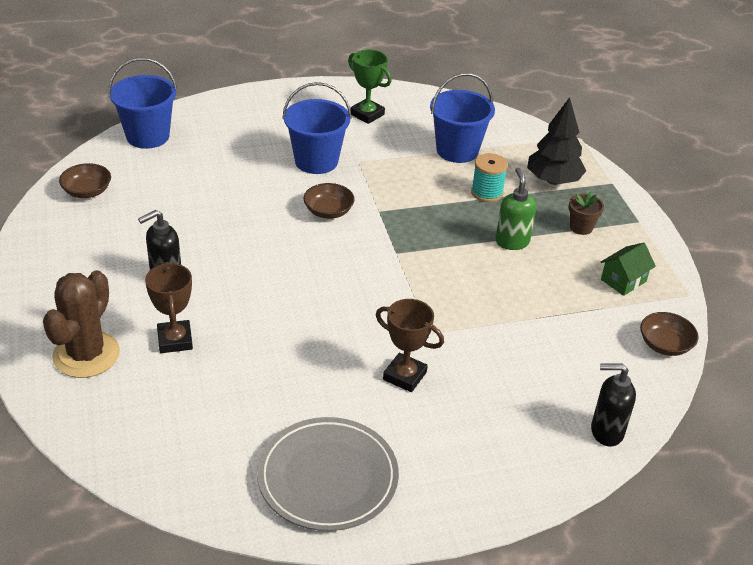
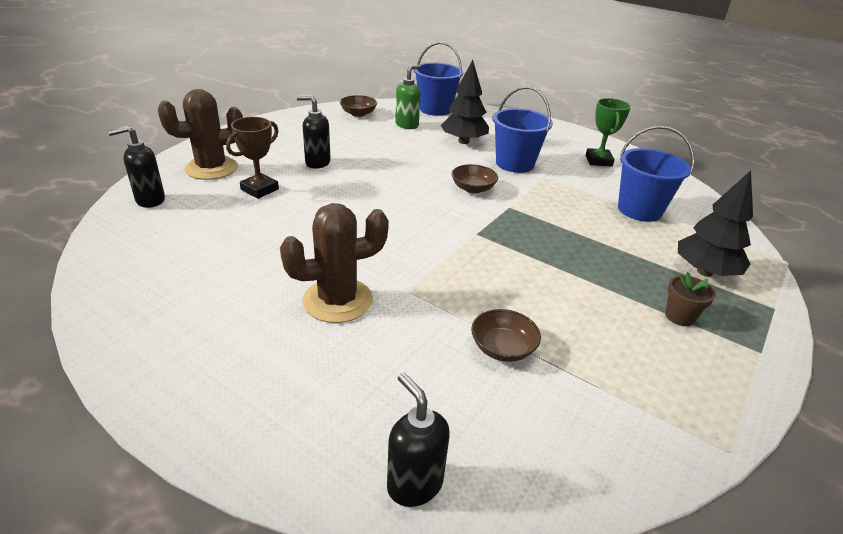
camera: 50 degrees right, 5 degrees down
(107, 425) = (150, 200): none -> black soap dispenser
(239, 162) = (463, 141): none -> black tree
(328, 478) = (171, 313): grey plate -> none
(404, 376) = (338, 300): brown trophy -> brown cactus
(487, 192) = (621, 244): turquoise spool -> none
(512, 242) = (587, 284): green soap dispenser -> green soap dispenser (407, 125)
(623, 280) = (660, 382): green house -> none
(665, 345) = (619, 470): brown bowl -> brown bowl (502, 348)

